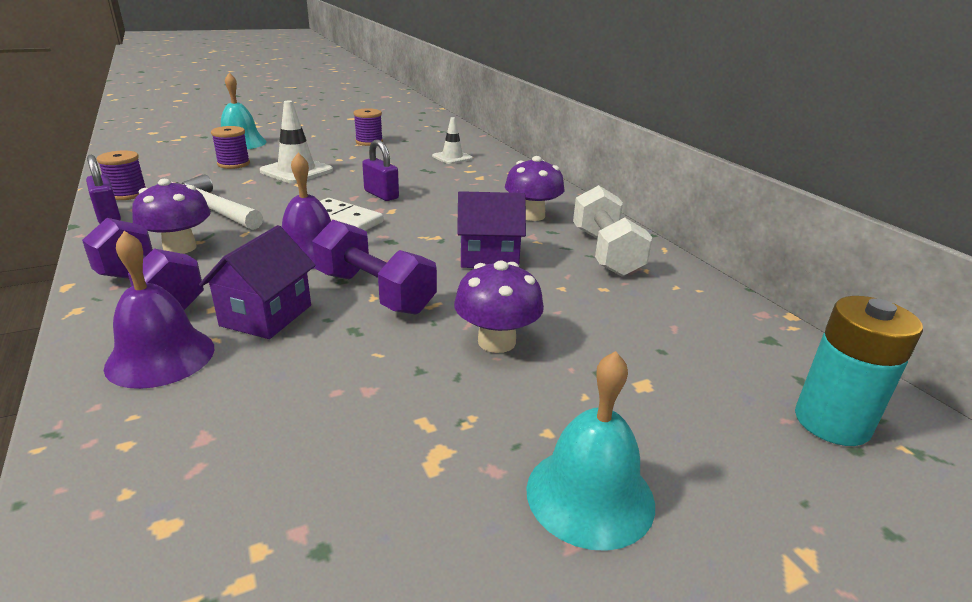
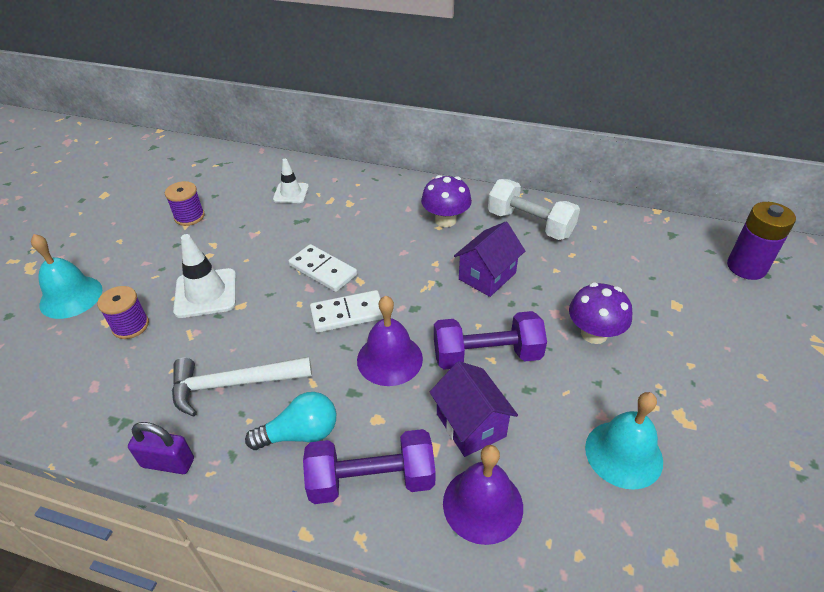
camera: 45 degrees left, 15 degrees up
(128, 194) = (120, 431): purple spool -> none
(180, 247) = (300, 433): purple mushroom -> turquoise light bulb
(381, 195) = (323, 270): purple padlock -> white domino
(590, 495) = (745, 379): turquoise bell -> turquoise bell (623, 454)
(832, 422) = (746, 267): turquoise battery -> purple battery

